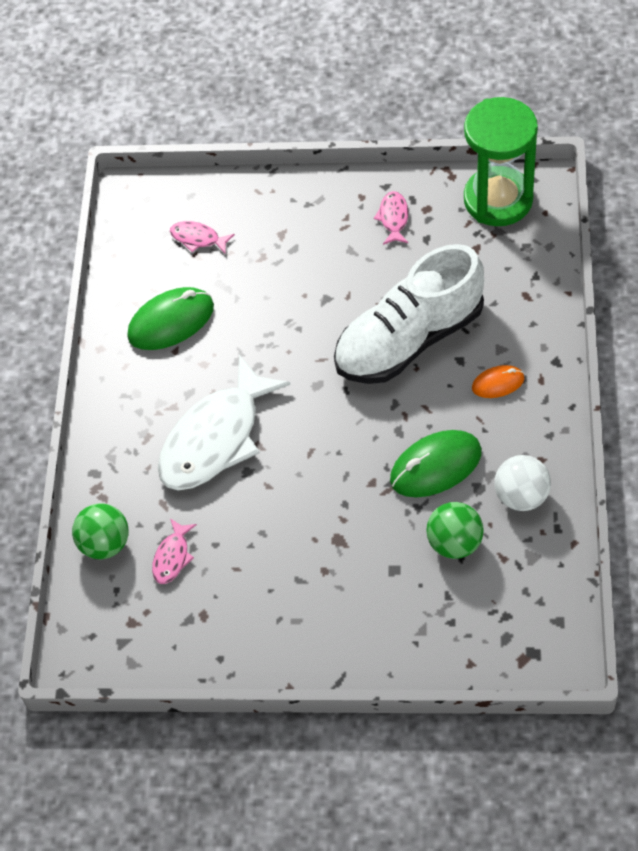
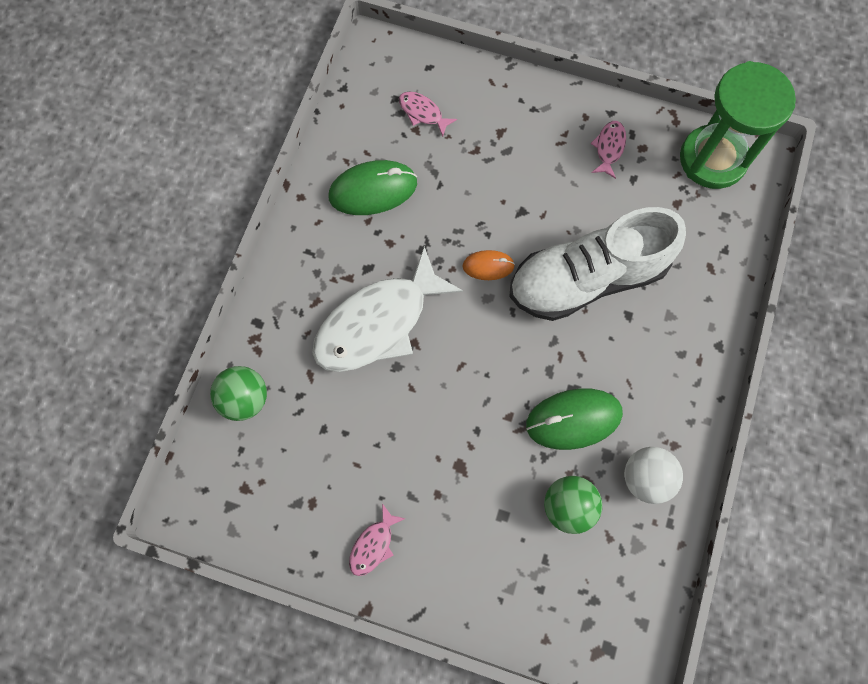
camera: 10 degrees right, 15 degrees up
(172, 557) = (302, 433): pink fish -> pink fish (373, 545)
(498, 383) = (657, 351): orange mouse -> orange mouse (488, 266)

